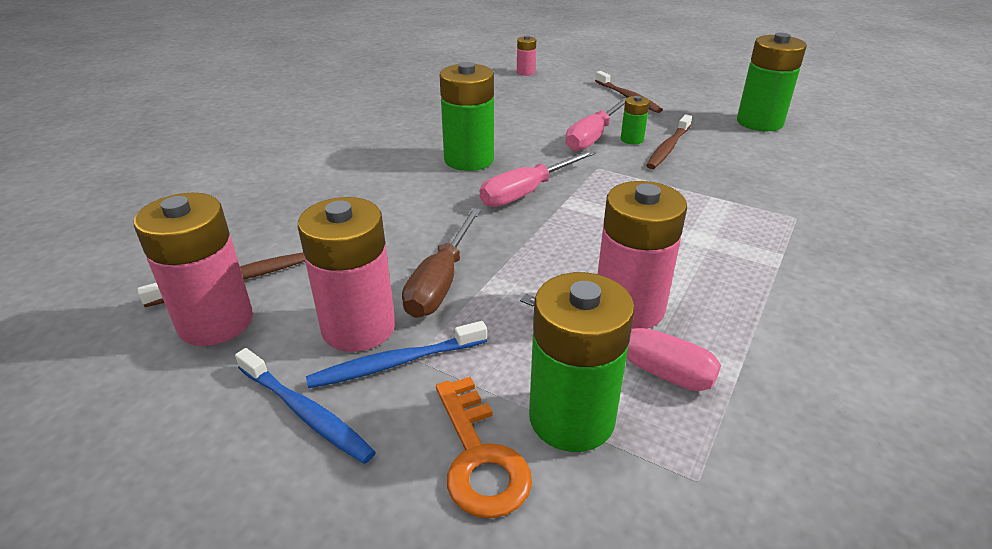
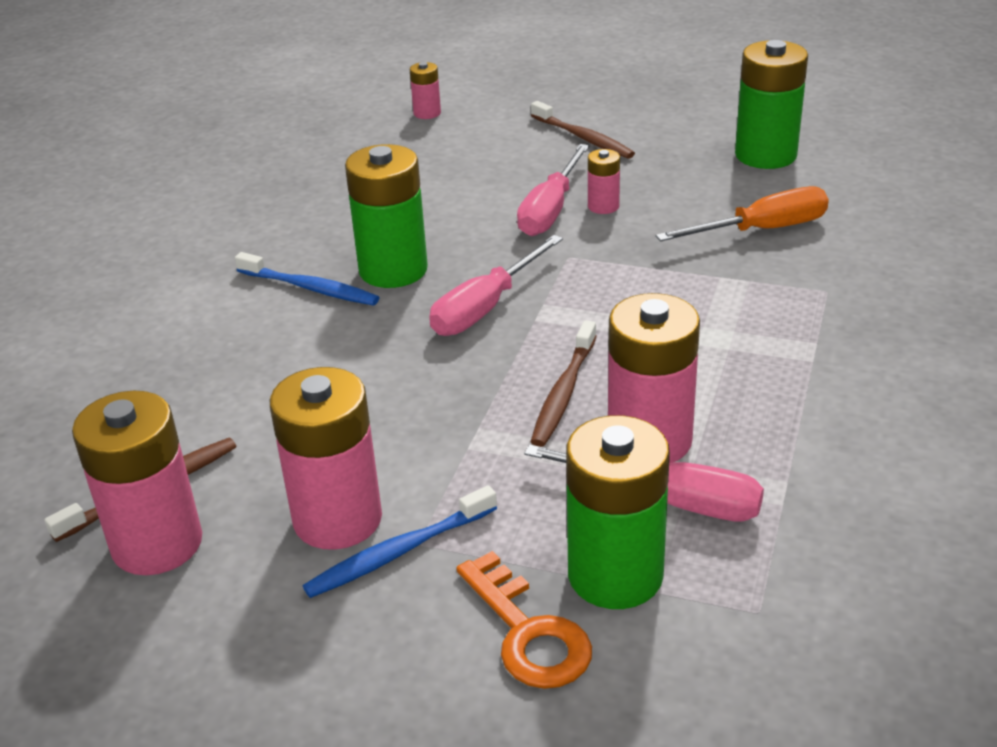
camera: 10 degrees left, 0 degrees up
(305, 412) = (317, 624): blue toothbrush -> blue toothbrush (309, 288)
(441, 282) = (416, 446): brown screwdriver -> none
(632, 139) = (603, 206): green battery -> pink battery
(668, 148) = (654, 212): brown toothbrush -> brown toothbrush (564, 392)
(749, 169) = (762, 230): none -> orange screwdriver

